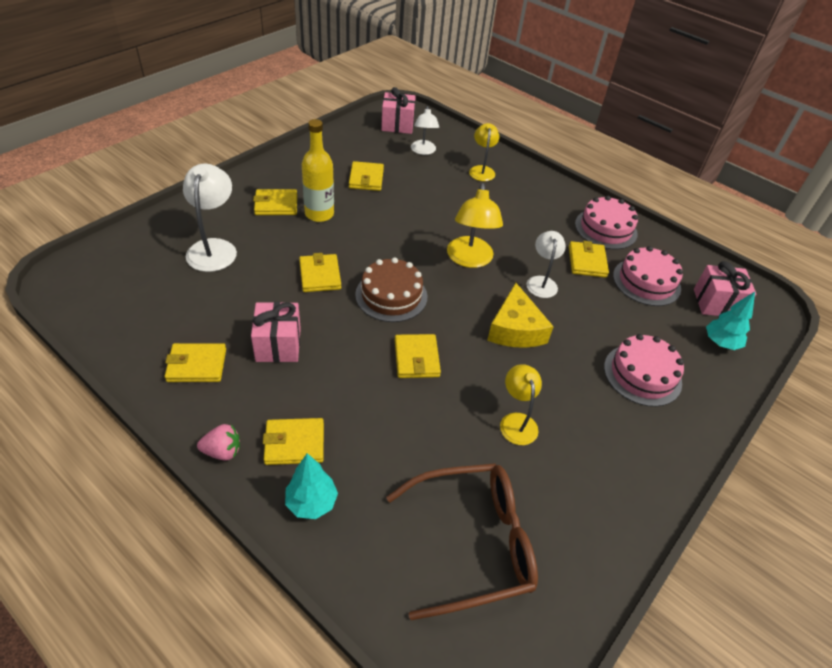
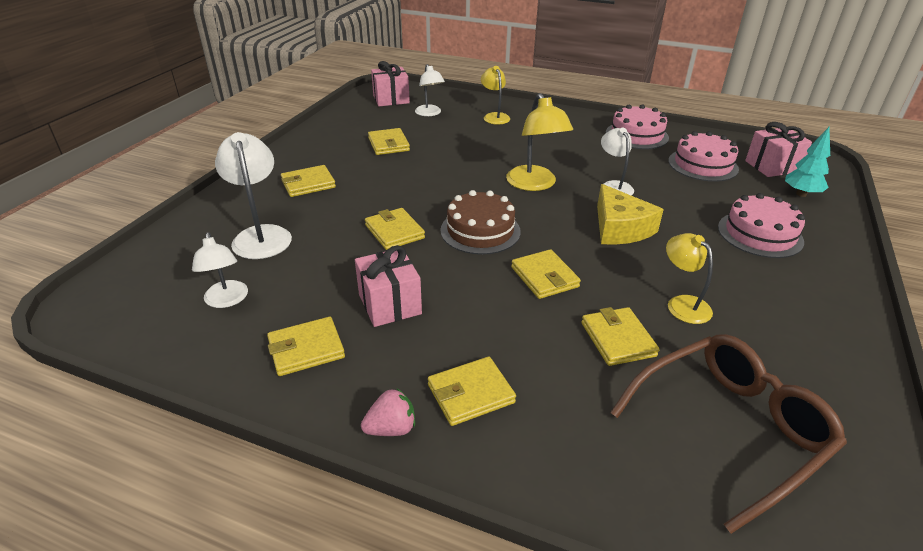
camera: 15 degrees left, 10 degrees down
(161, 303) = (227, 300): none -> white lamp
(312, 503) = (531, 448): turquoise tree -> none
(319, 214) = (359, 181): yellow bottle -> none
(587, 262) = (641, 162): yellow wallet -> yellow wallet (618, 339)

